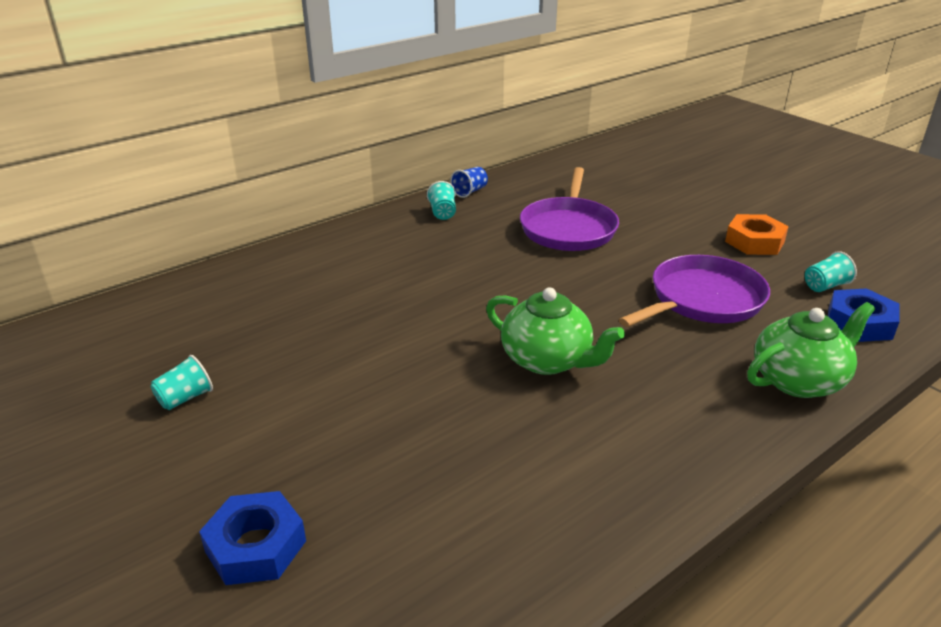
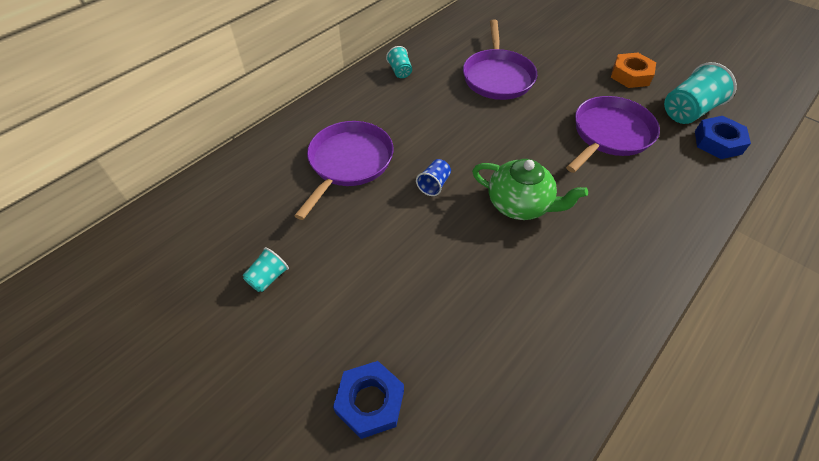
camera: 10 degrees left, 20 degrees up
(338, 295) = (349, 162): none -> purple pan
(469, 192) = (413, 48): blue cup -> blue cup (434, 184)
(799, 380) = (691, 198): green teapot -> none
(825, 286) = (687, 111): turquoise cup -> turquoise cup, size x1.87

